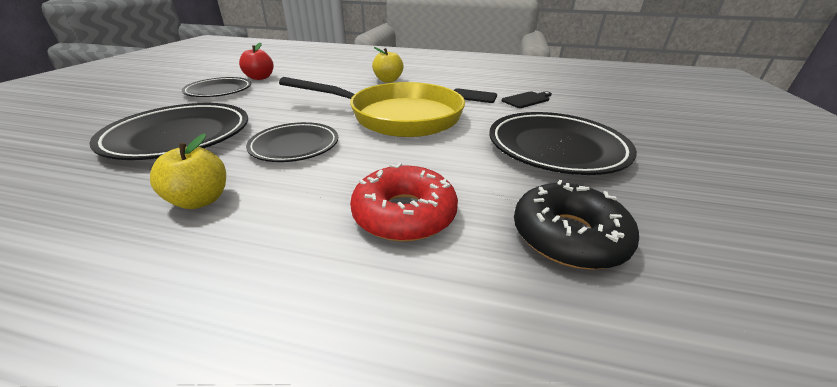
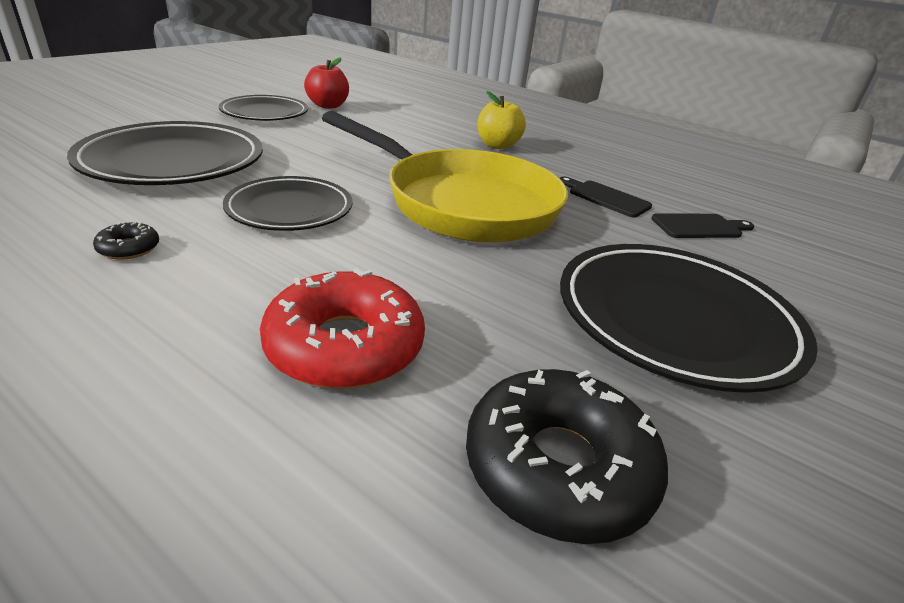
camera: 20 degrees right, 0 degrees up
(200, 200) = (129, 248): yellow apple -> black donut

